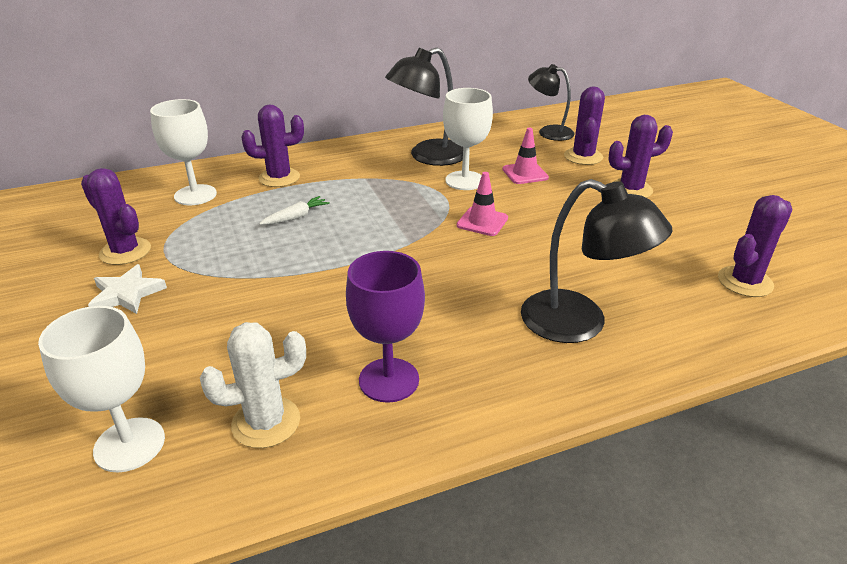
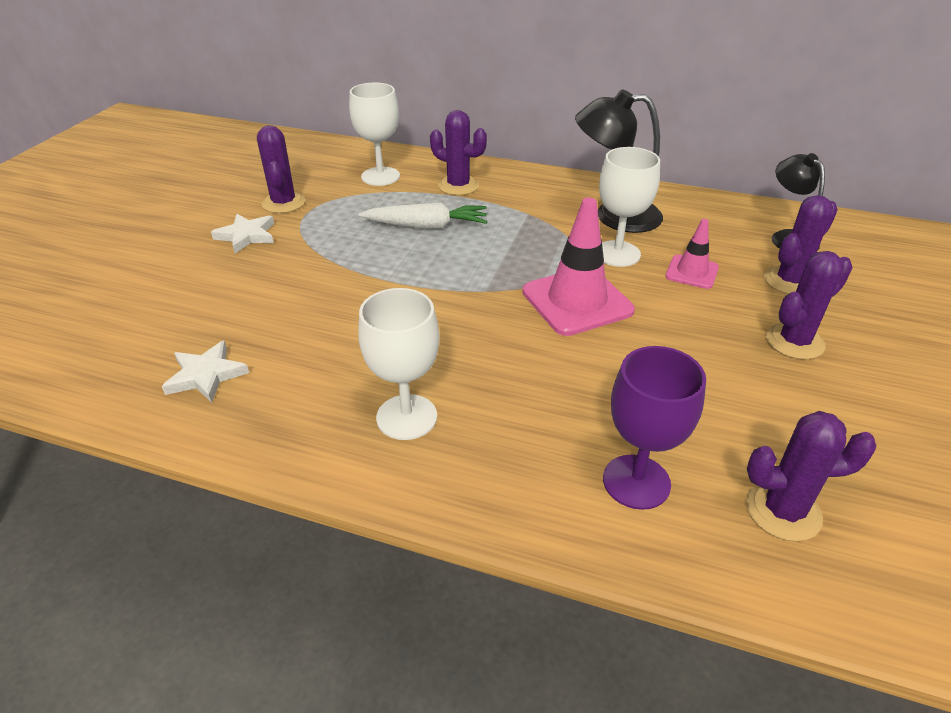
camera: 40 degrees right, 5 degrees up
(129, 444) = (125, 341): white goblet -> white goblet (406, 417)
(266, 422) = (206, 375): white cactus -> white star
(296, 217) = (426, 226): white carrot -> white carrot, size x1.70
(389, 380) = (316, 395): purple goblet -> purple goblet (636, 482)
(482, 222) = (577, 301): pink traffic cone -> pink traffic cone, size x1.80
(579, 323) = (530, 443): black lamp -> none
(630, 190) = (794, 341): purple cactus -> purple cactus turned 60 degrees counterclockwise

